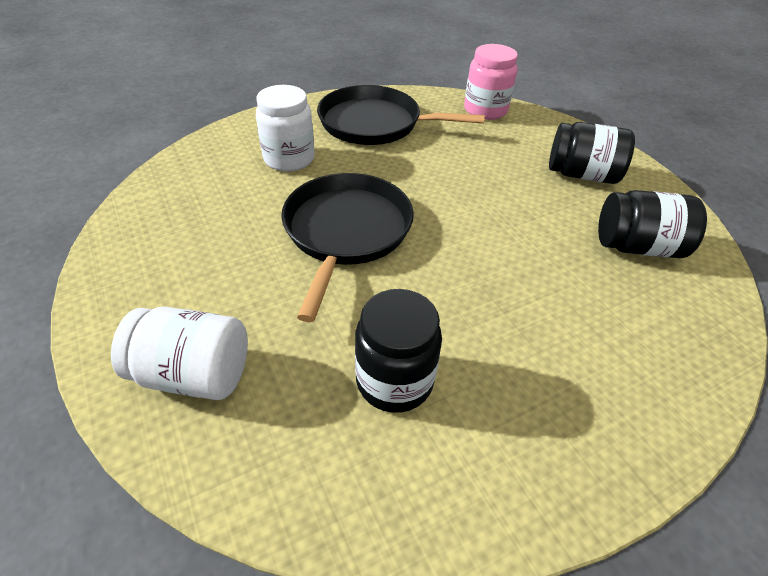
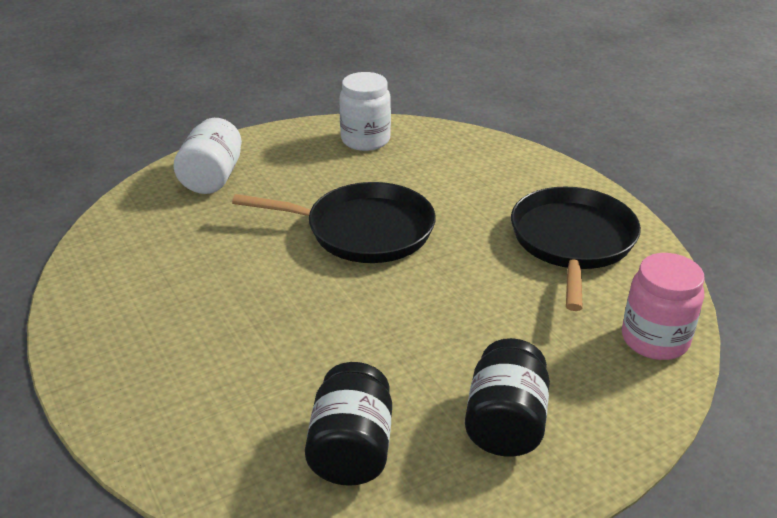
camera: 90 degrees right, 10 degrees down
(289, 159) = (477, 190): white jar -> white jar (365, 140)
(394, 381) = (189, 260): black jar -> none

